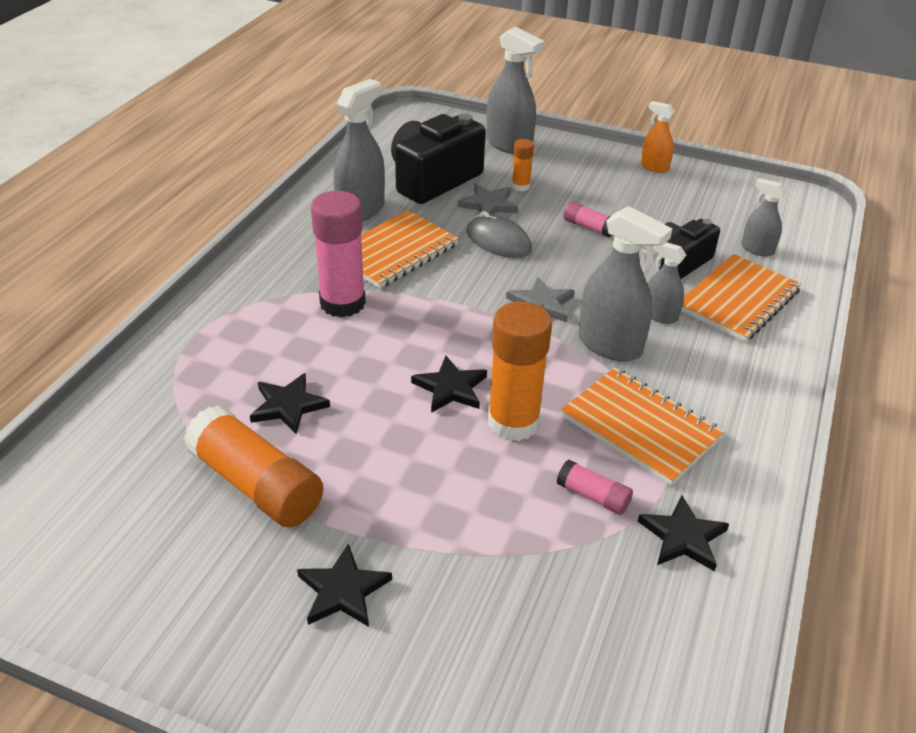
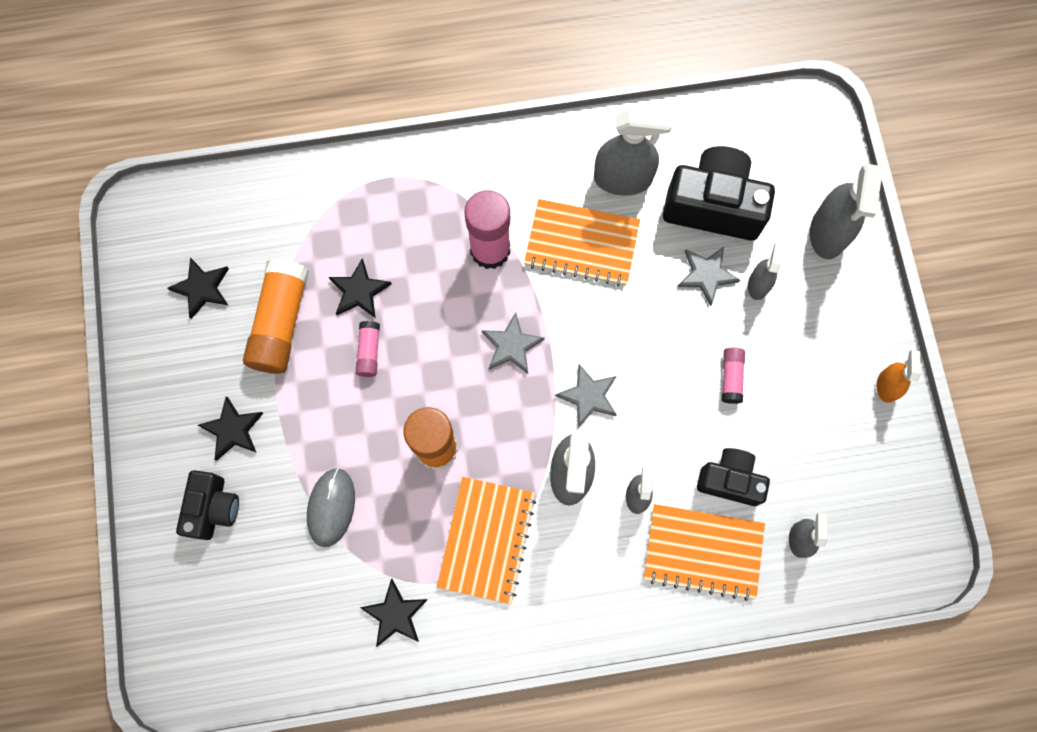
camera: 60 degrees right, 35 degrees up
(429, 661) = (213, 508): none -> black camera
(449, 328) = (511, 345): none -> grey star
(450, 388) = (445, 386): black star -> black star (202, 288)
(498, 241) = (655, 315): grey mouse -> grey mouse (331, 507)
(520, 186) = (758, 284): orange glue stick -> grey spray bottle
(593, 496) = (397, 538): pink glue stick -> pink glue stick (369, 351)

